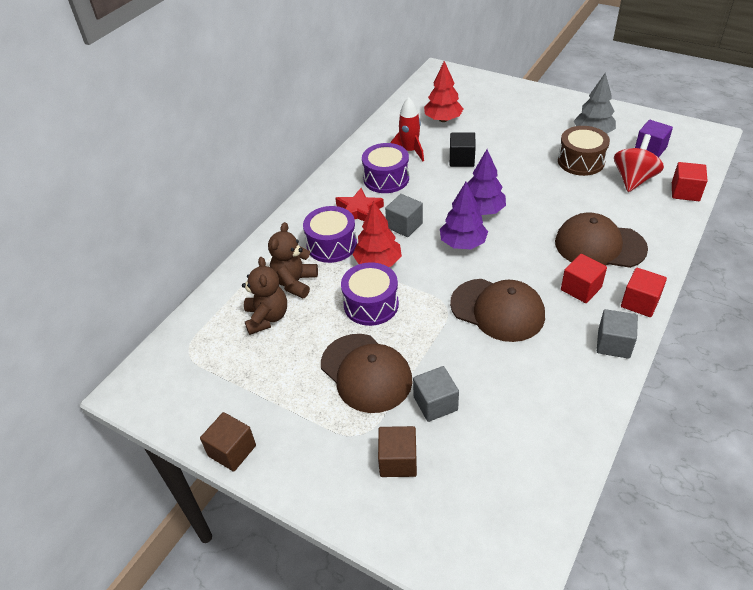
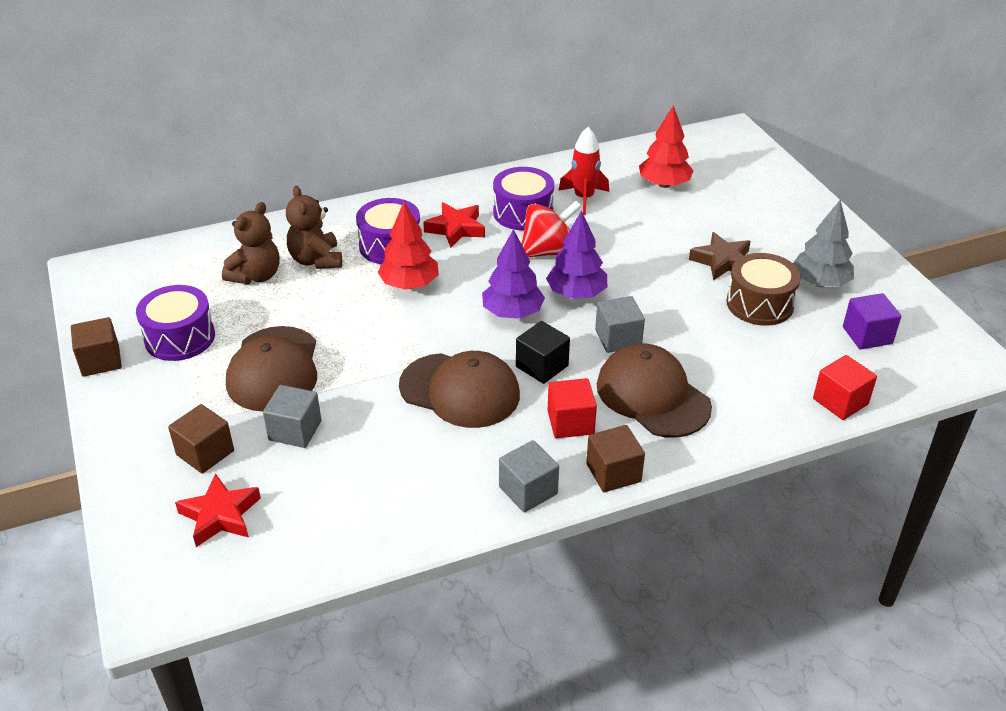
camera: 35 degrees right, 5 degrees down
(295, 282) = (316, 260): brown teddy bear -> brown teddy bear turned 75 degrees counterclockwise
(371, 304) = (354, 316): purple drum -> purple drum (180, 337)
(404, 225) = (480, 265): grey cube -> grey cube (618, 338)
(461, 159) = (626, 234): black cube -> black cube (542, 366)
(465, 495) = (220, 515): none -> red star
(497, 310) = (460, 390): brown cap -> brown cap turned 45 degrees counterclockwise
(531, 148) = (722, 261): none -> brown star
(633, 179) = (795, 355): red spinning top -> red spinning top (548, 251)
(640, 302) = (613, 473): red cube -> brown cube

